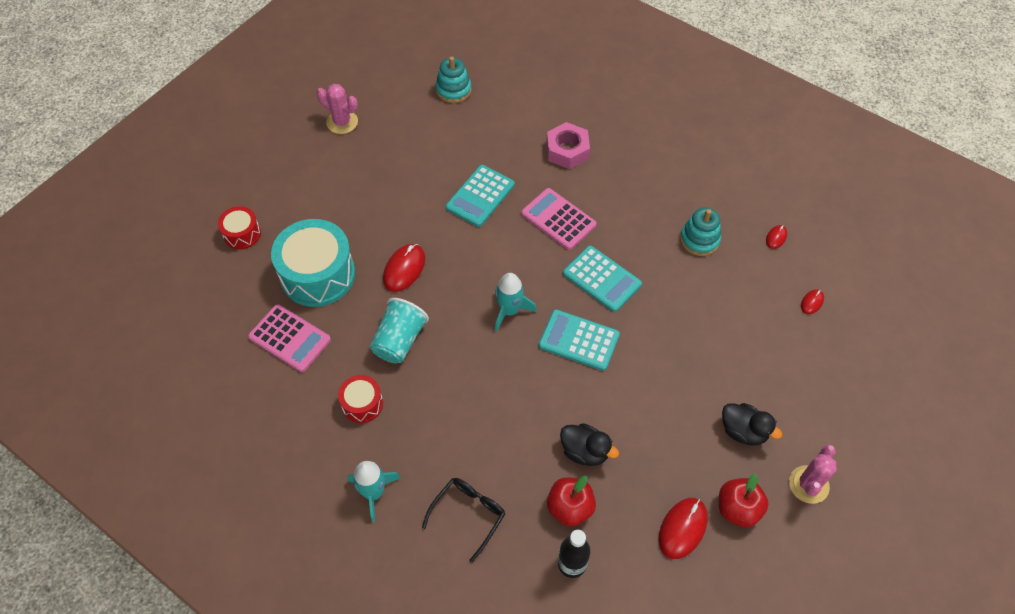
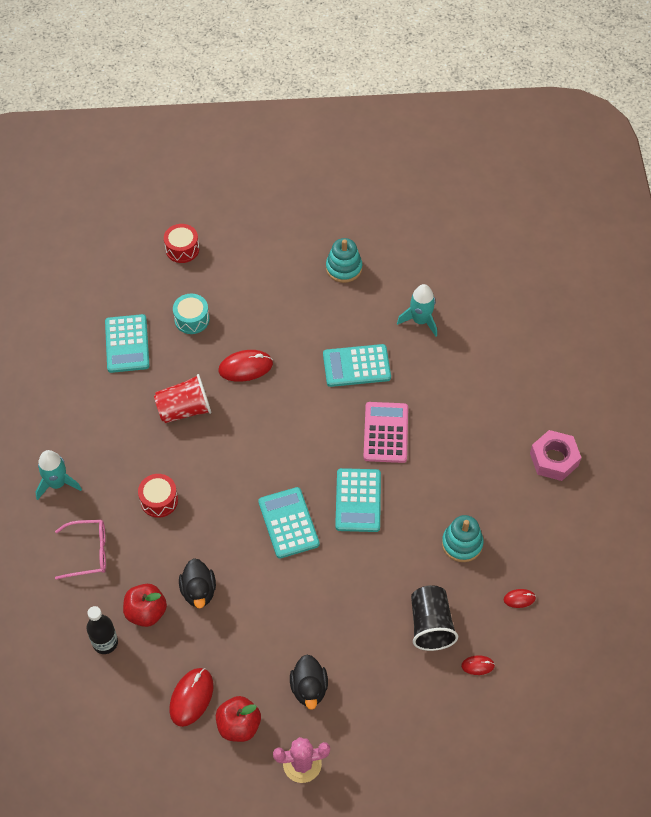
camera: 50 degrees right, 0 degrees up
(289, 338) = (127, 344): pink calculator -> turquoise calculator
(318, 274) = (192, 319): turquoise drum -> turquoise drum, size x0.51
(342, 122) = (336, 228): pink cactus -> none
(362, 404) = (116, 426): red drum -> red drum (159, 500)
(399, 340) = (184, 410): turquoise cup -> red cup
(453, 90) = (440, 273): turquoise stacking toy -> turquoise stacking toy (344, 268)
(468, 515) = (88, 552): black glasses -> pink glasses
(509, 311) = (272, 460): turquoise rocket -> turquoise rocket (420, 320)
(567, 150) = (459, 392): pink nut -> pink nut (554, 459)
(682, 528) = (191, 697): red mouse -> red mouse turned 60 degrees counterclockwise
(753, 308) = (430, 625): none -> black cup

